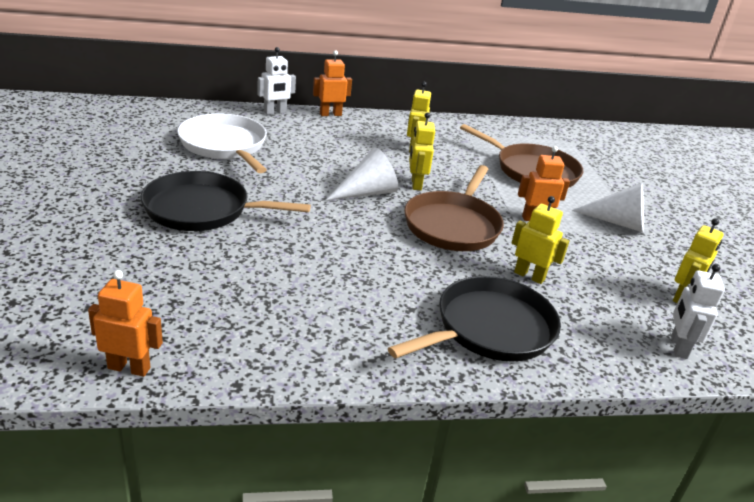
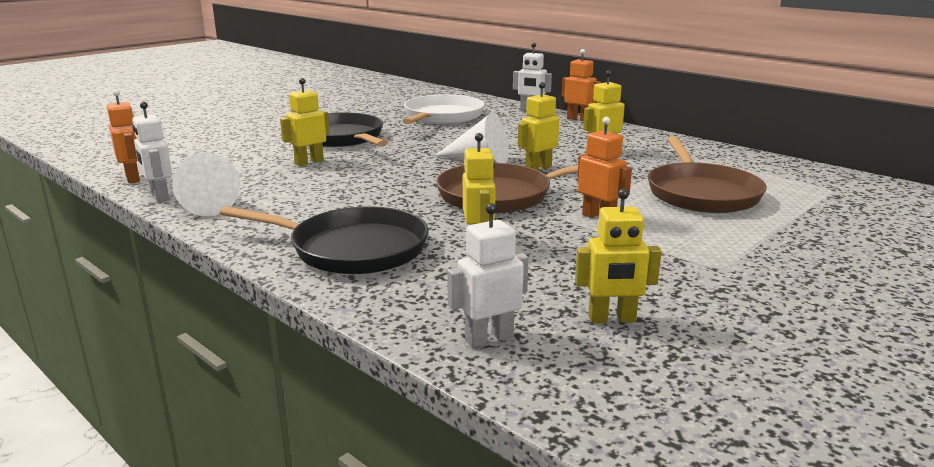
camera: 55 degrees right, 10 degrees down
(224, 372) = (159, 196): none -> white robot
(248, 255) = (309, 162): none -> yellow robot
(617, 222) = (702, 251): white cone -> white cone (210, 204)

